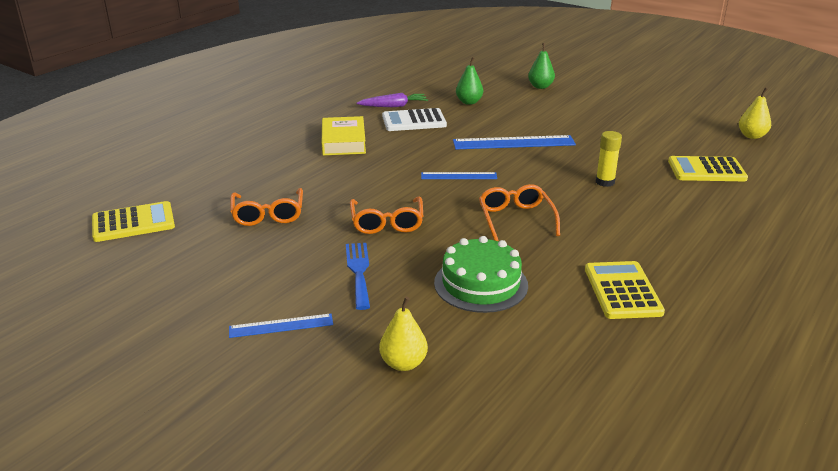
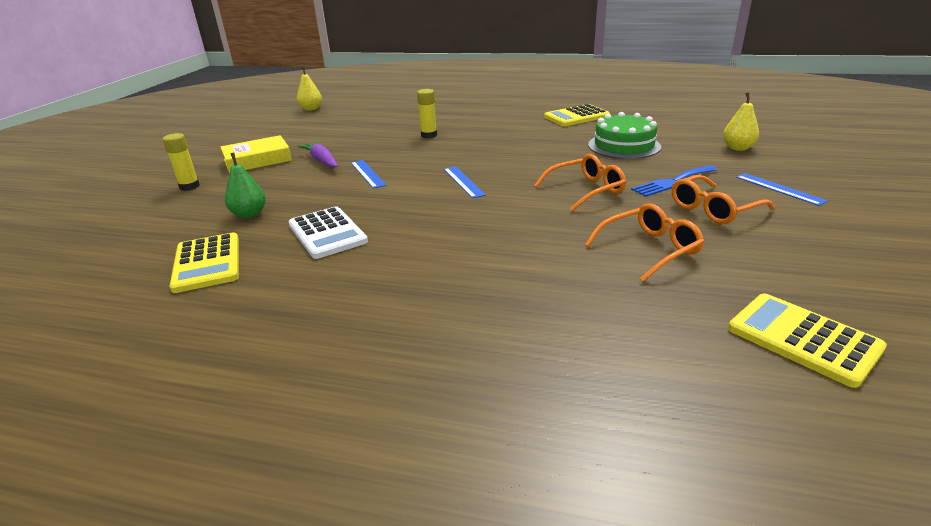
camera: 110 degrees left, 0 degrees up
(343, 141) = (421, 262): yellow book -> yellow book (257, 160)
(393, 106) = (274, 260): purple carrot -> purple carrot (321, 161)
(513, 143) = (367, 174): blue ruler -> blue ruler, size x0.58
(516, 219) = (521, 150): orange glasses -> orange glasses (713, 209)
(540, 86) = (189, 186): green pear -> yellow glue stick
(706, 170) = (384, 114): yellow calculator -> yellow calculator (207, 263)

